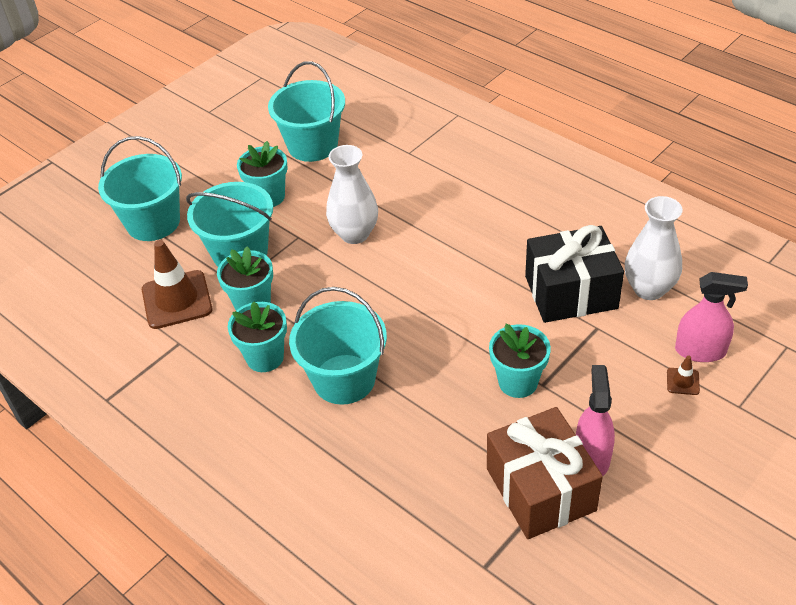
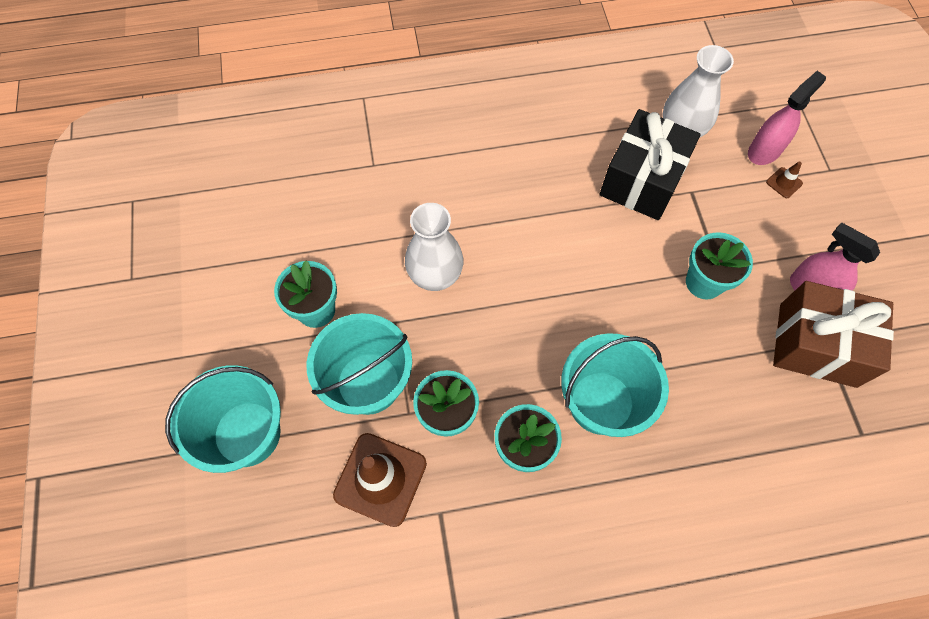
camera: 55 degrees left, 20 degrees up
(312, 145) = (283, 227): turquoise bucket -> none

